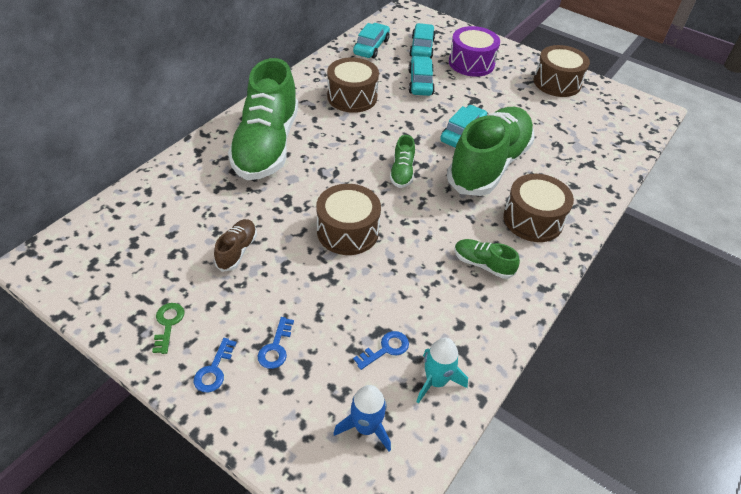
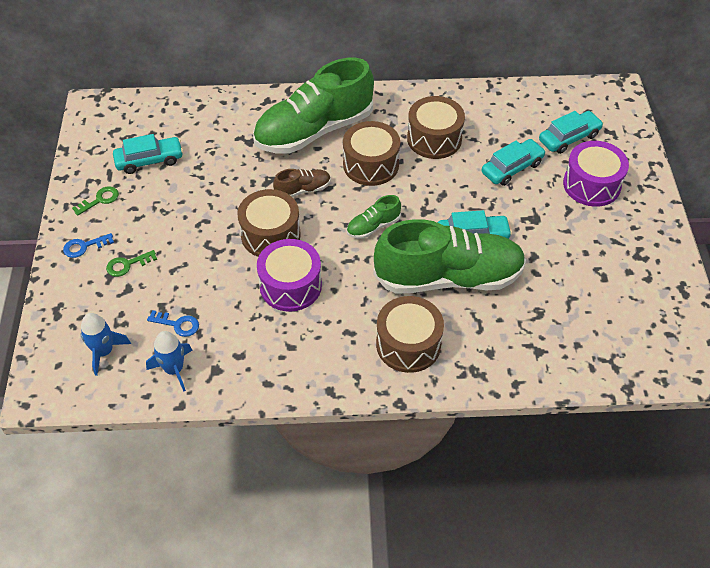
camera: 55 degrees right, 5 degrees up
(237, 251) = (191, 189): brown shoe -> brown shoe (303, 190)
(276, 347) = (127, 265): blue key -> green key
(371, 47) = (523, 106): turquoise car -> turquoise car (149, 160)
(414, 250) = (290, 286): none -> purple drum
(436, 381) = (174, 370): turquoise rocket -> blue rocket
(483, 264) = (318, 337): green shoe -> none
(557, 83) = (645, 264): brown drum -> brown drum (371, 165)

